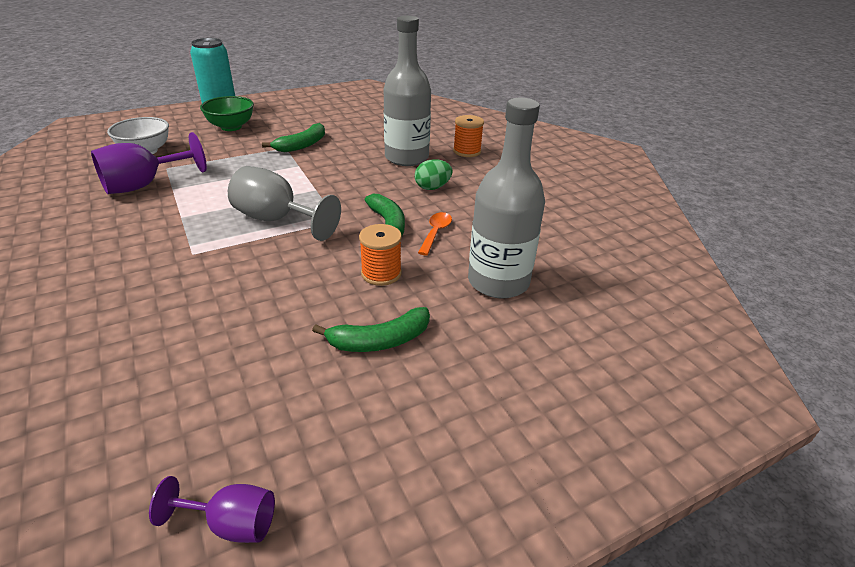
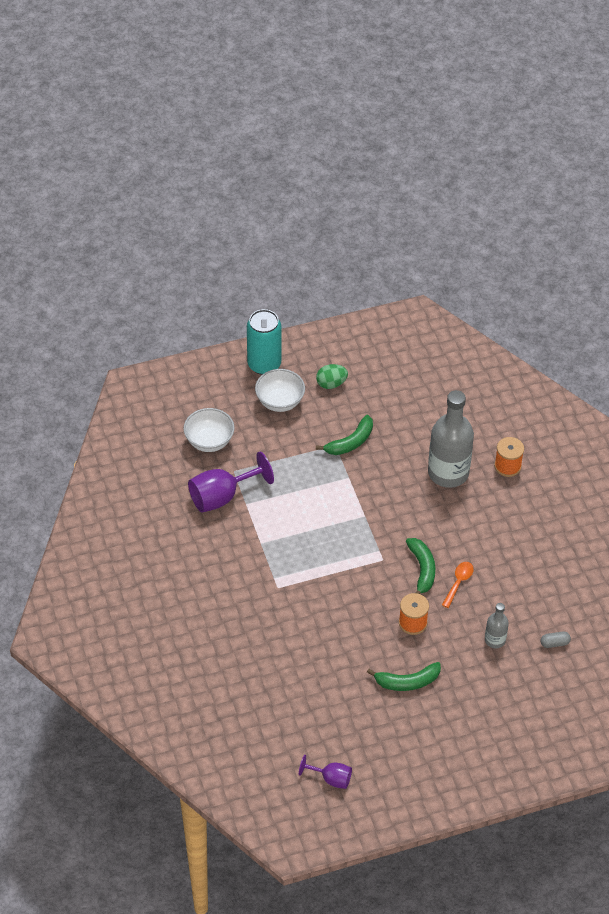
camera: 10 degrees right, 15 degrees up
(231, 127) = (280, 402): green bowl -> white bowl
(277, 220) = (335, 554): grey goblet -> none
(432, 187) = (465, 522): green egg -> green egg (331, 384)
(498, 282) = (495, 640): grey bottle -> grey bottle, size x0.48
(579, 278) = (554, 643): none -> grey capsule

